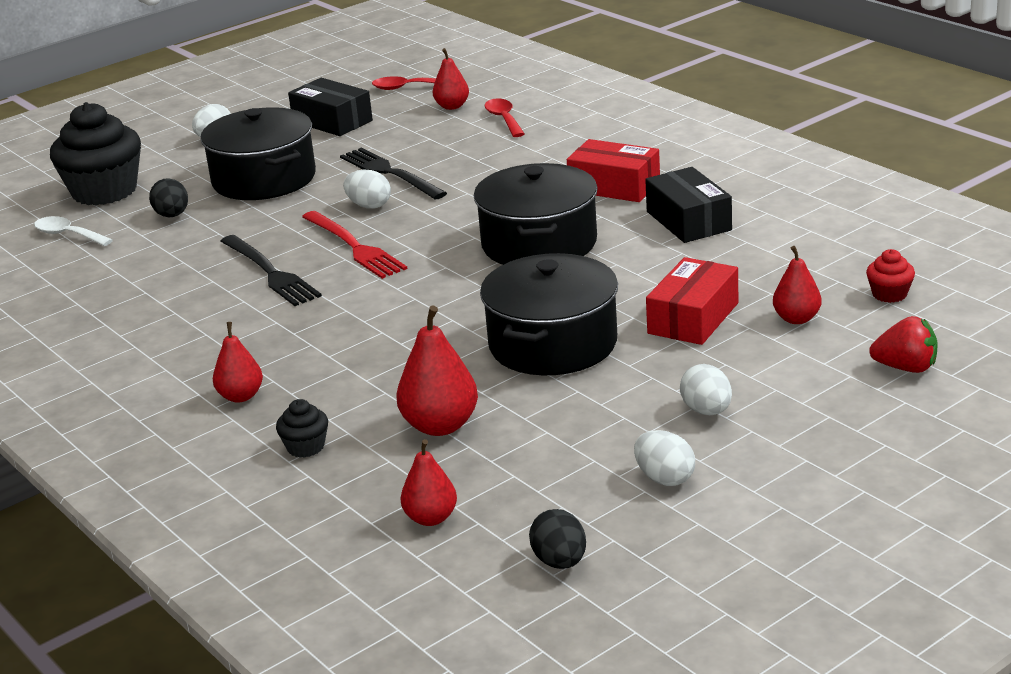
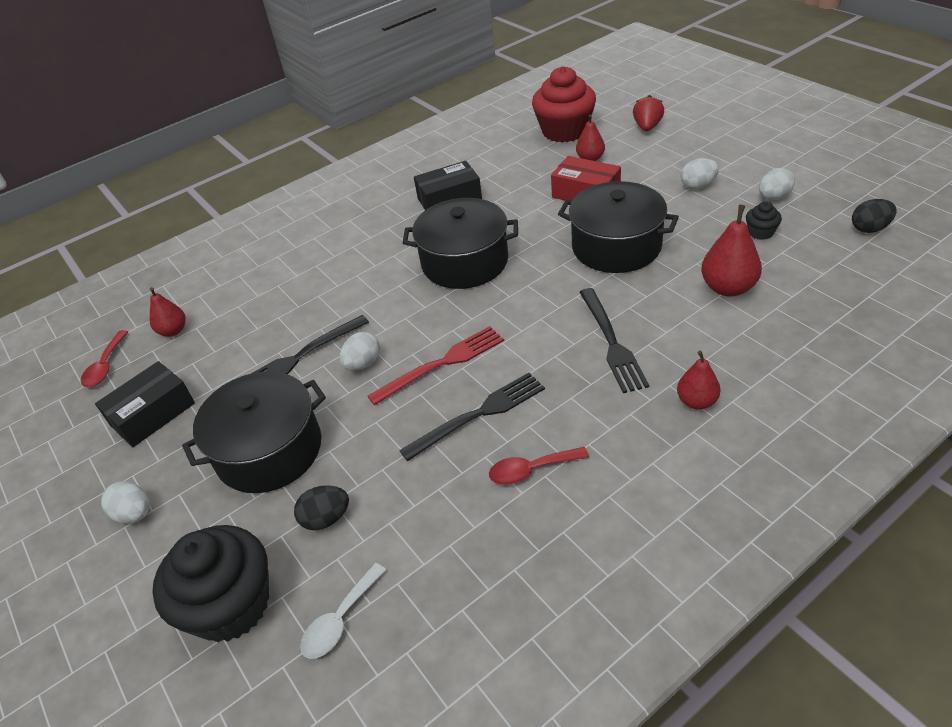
camera: 85 degrees left, 15 degrees up
(305, 447) = (767, 352): black cupcake -> black cupcake (760, 232)
(357, 343) = (612, 342): none -> black fork
(431, 518) = (841, 282): red pear -> none
(504, 119) = (223, 296): red spoon -> red spoon (531, 470)
(614, 186) = (382, 232): red box -> none
(889, 294) = (564, 131): red cupcake -> red cupcake, size x2.28

